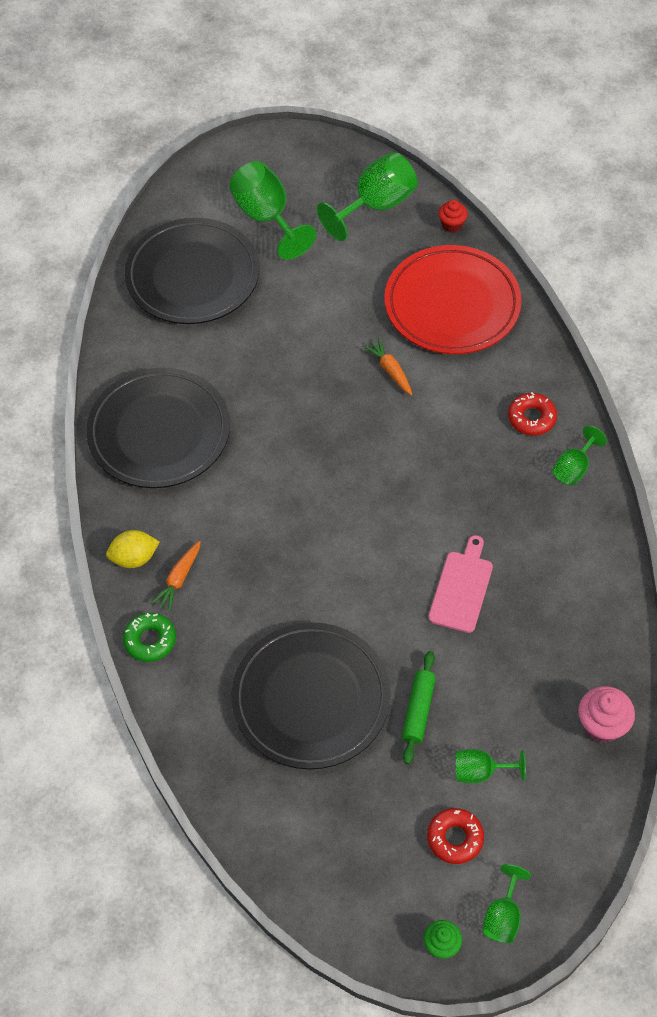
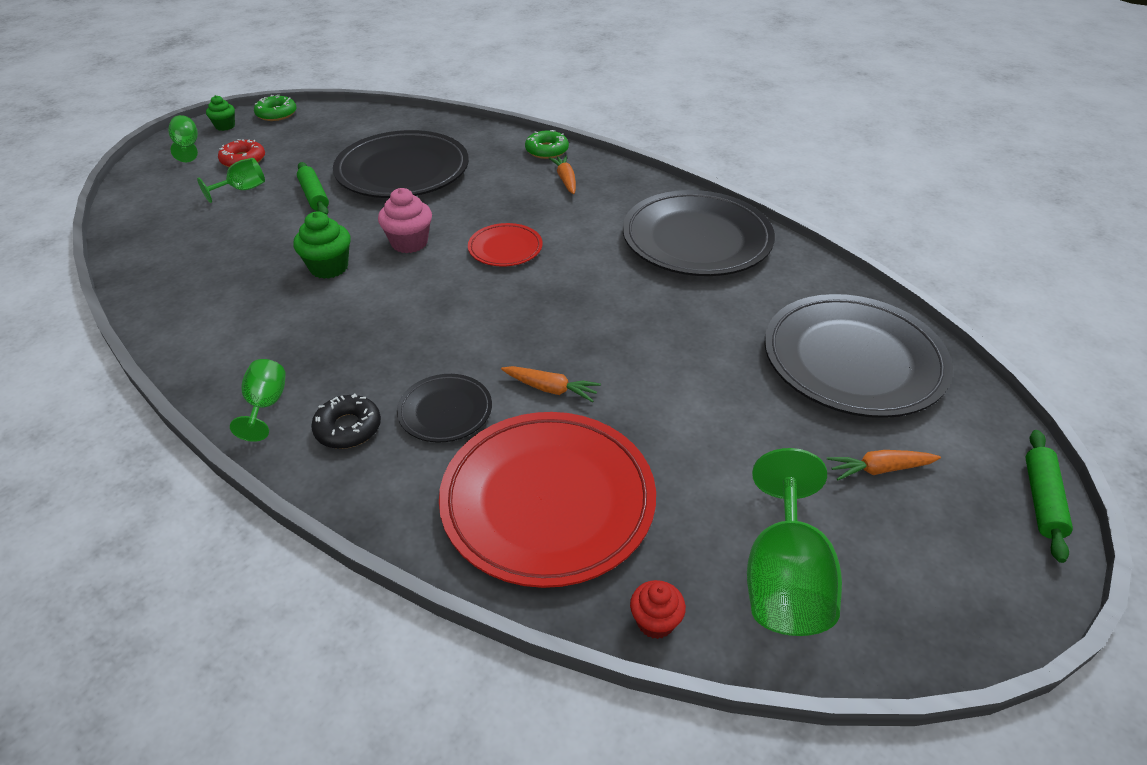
camera: 140 degrees right, 15 degrees down
(134, 558) = (611, 175): yellow lemon -> none
(212, 161) = (1041, 500): none -> green rolling pin
(267, 218) = (879, 469): green goblet -> orange carrot
(309, 519) = (505, 248): none -> red plate
(369, 937) = (276, 114): none -> green donut
(461, 588) = (329, 267): pink cutting board -> green cupcake
(466, 394) = (445, 411): none -> black plate
(531, 418) = (348, 428): red donut -> black donut
(602, 725) = (146, 246): pink cupcake -> pink cupcake (409, 243)

